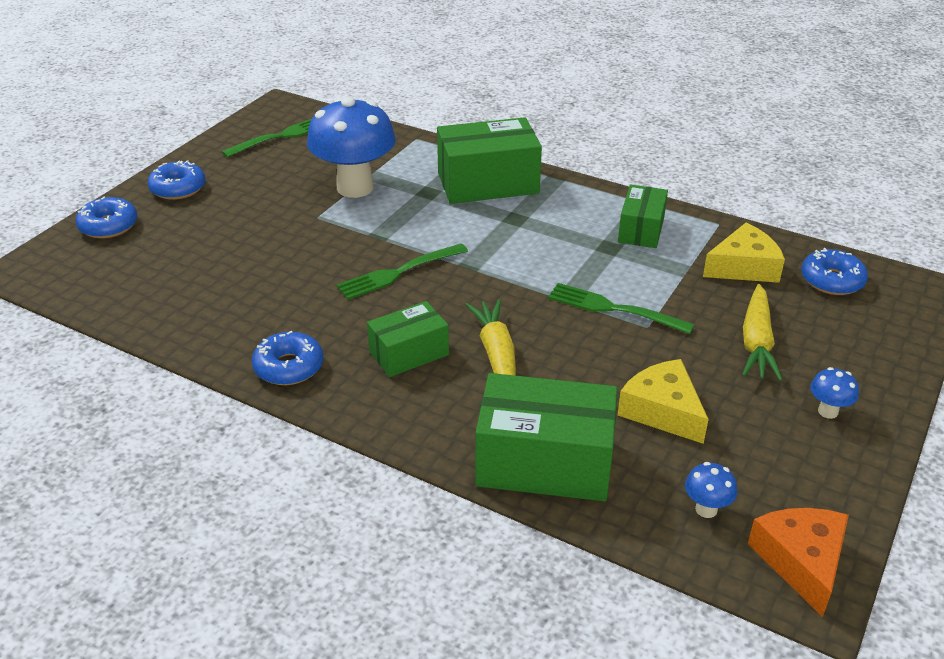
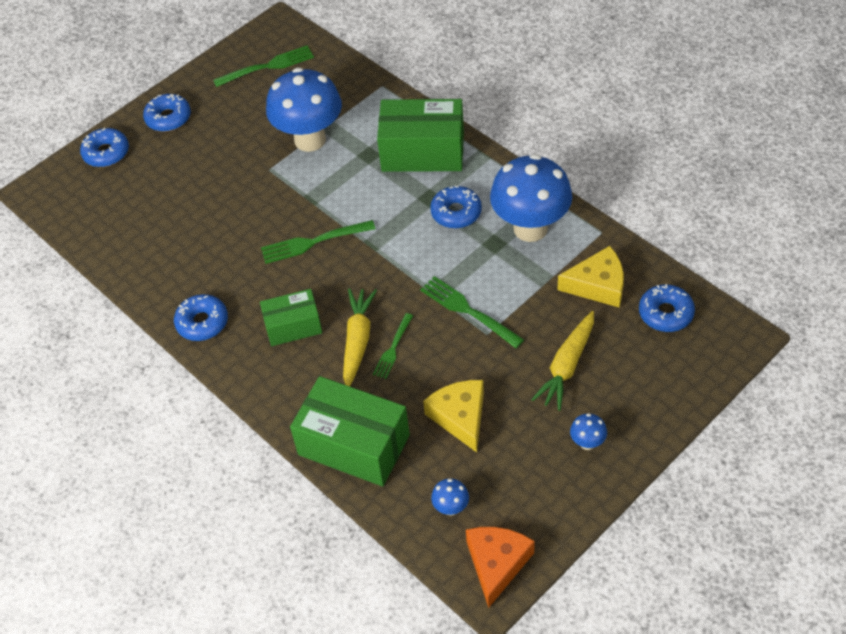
camera: 20 degrees right, 15 degrees up
(544, 356) = (393, 348): none -> green fork
(552, 227) = (456, 213): none -> blue donut
(641, 230) = (530, 228): green box -> blue mushroom

